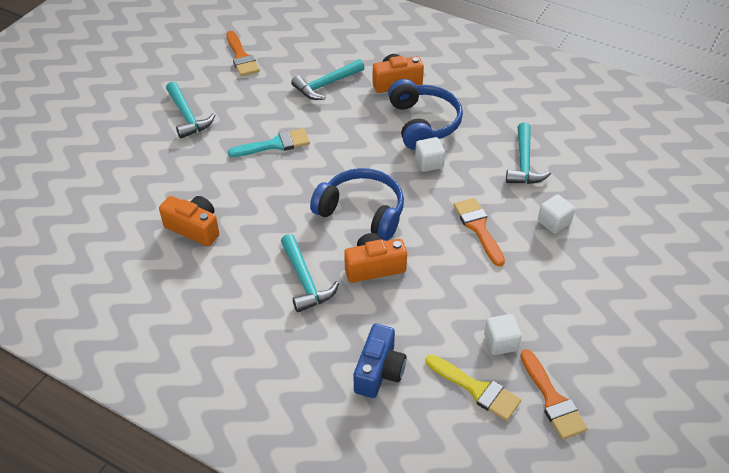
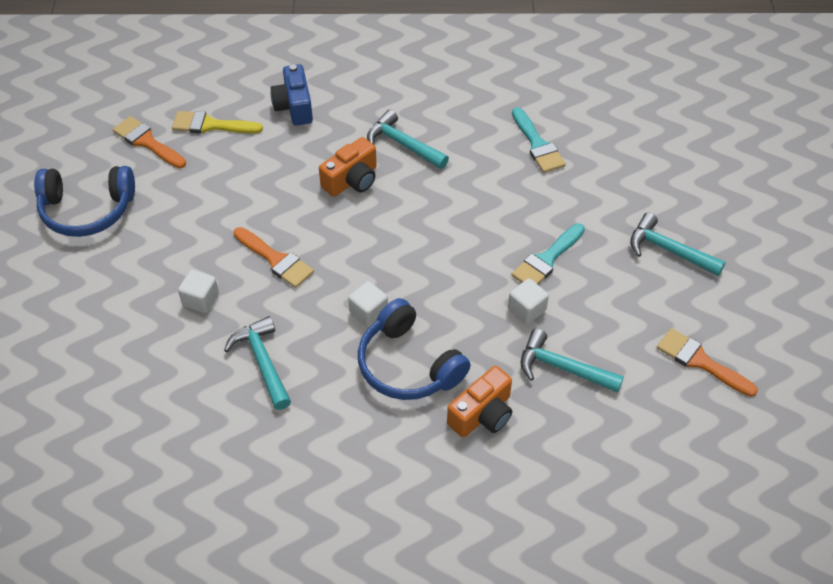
camera: 150 degrees right, 5 degrees up
(194, 228) = (537, 145): orange camera -> turquoise brush
(326, 85) = (562, 368): turquoise hammer -> turquoise hammer turned 90 degrees counterclockwise
(362, 212) = (400, 226): blue headphones -> blue headphones (87, 210)
(500, 342) = (206, 165): white cube -> white cube (526, 310)

